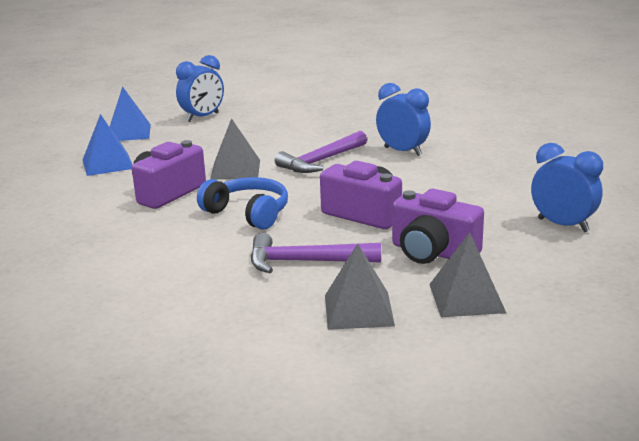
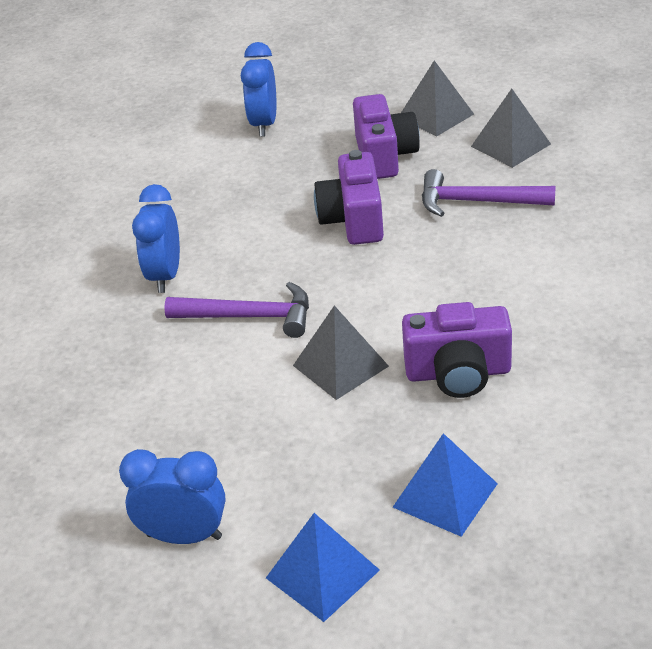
camera: 125 degrees left, 15 degrees up
(248, 213) = (434, 285): blue headphones -> none
(305, 262) = (477, 202): purple hammer -> purple hammer turned 135 degrees clockwise

